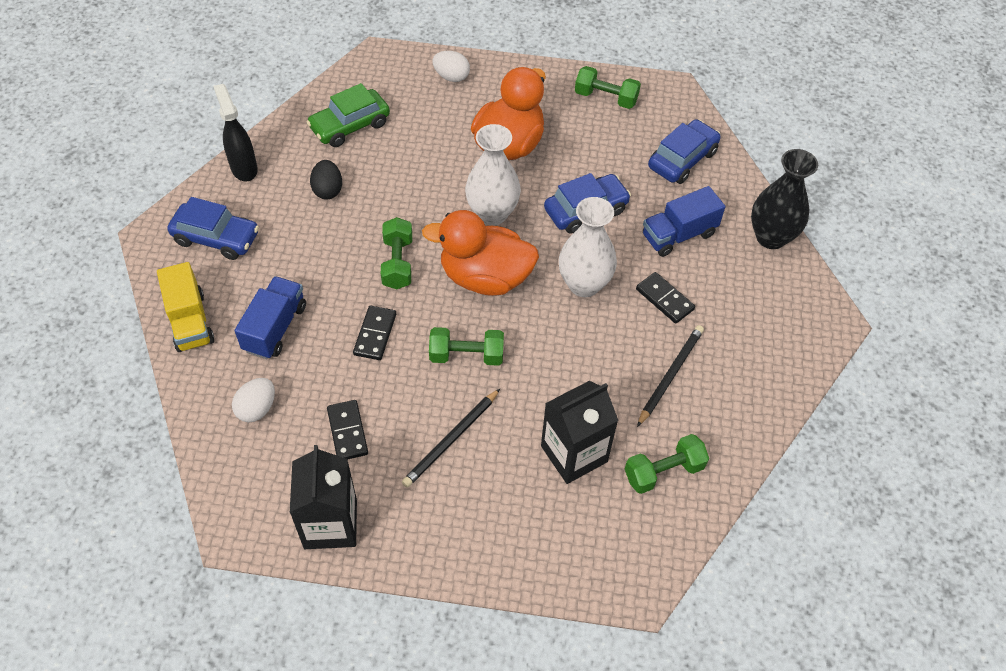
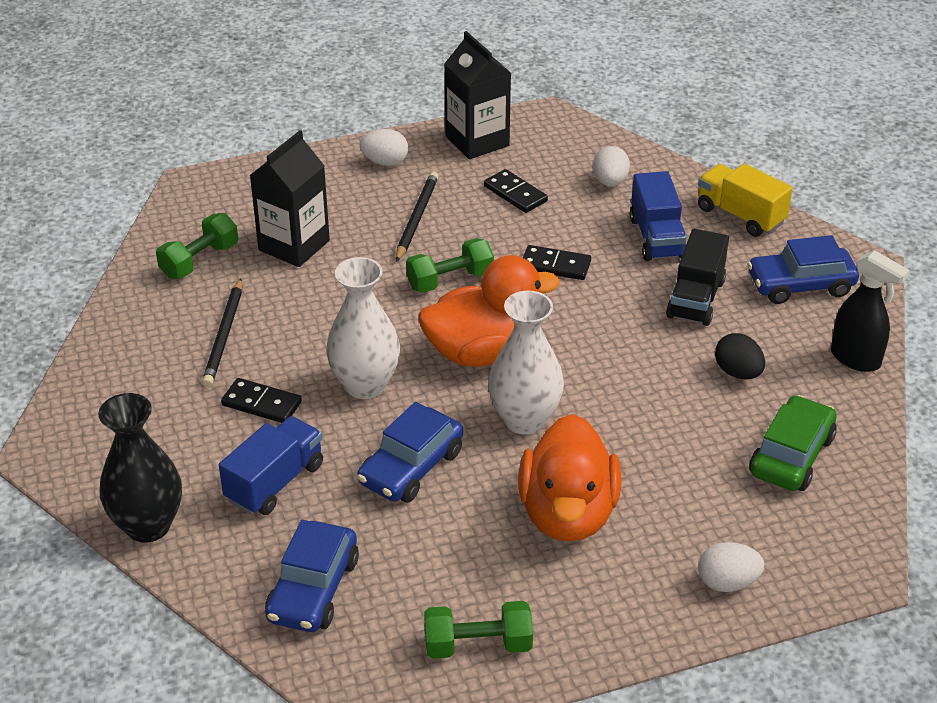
camera: 155 degrees right, 15 degrees down
(300, 258) = (696, 299): none -> black truck
(375, 334) = (555, 265): black domino -> black domino turned 60 degrees counterclockwise
(397, 263) = (589, 331): green dumbbell -> none
(436, 533) = (385, 162): none -> white egg

